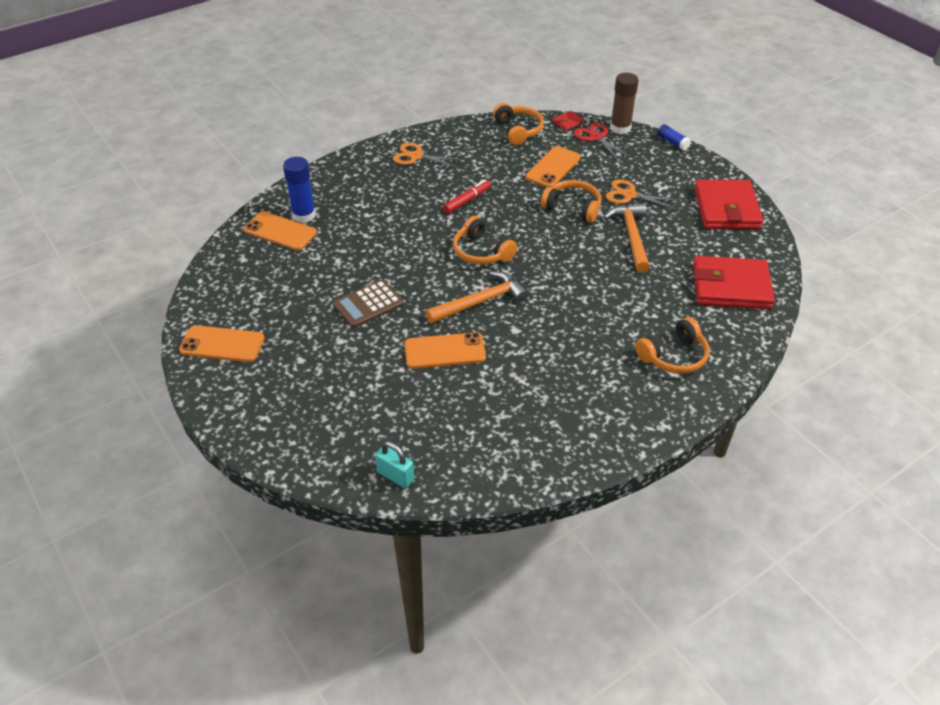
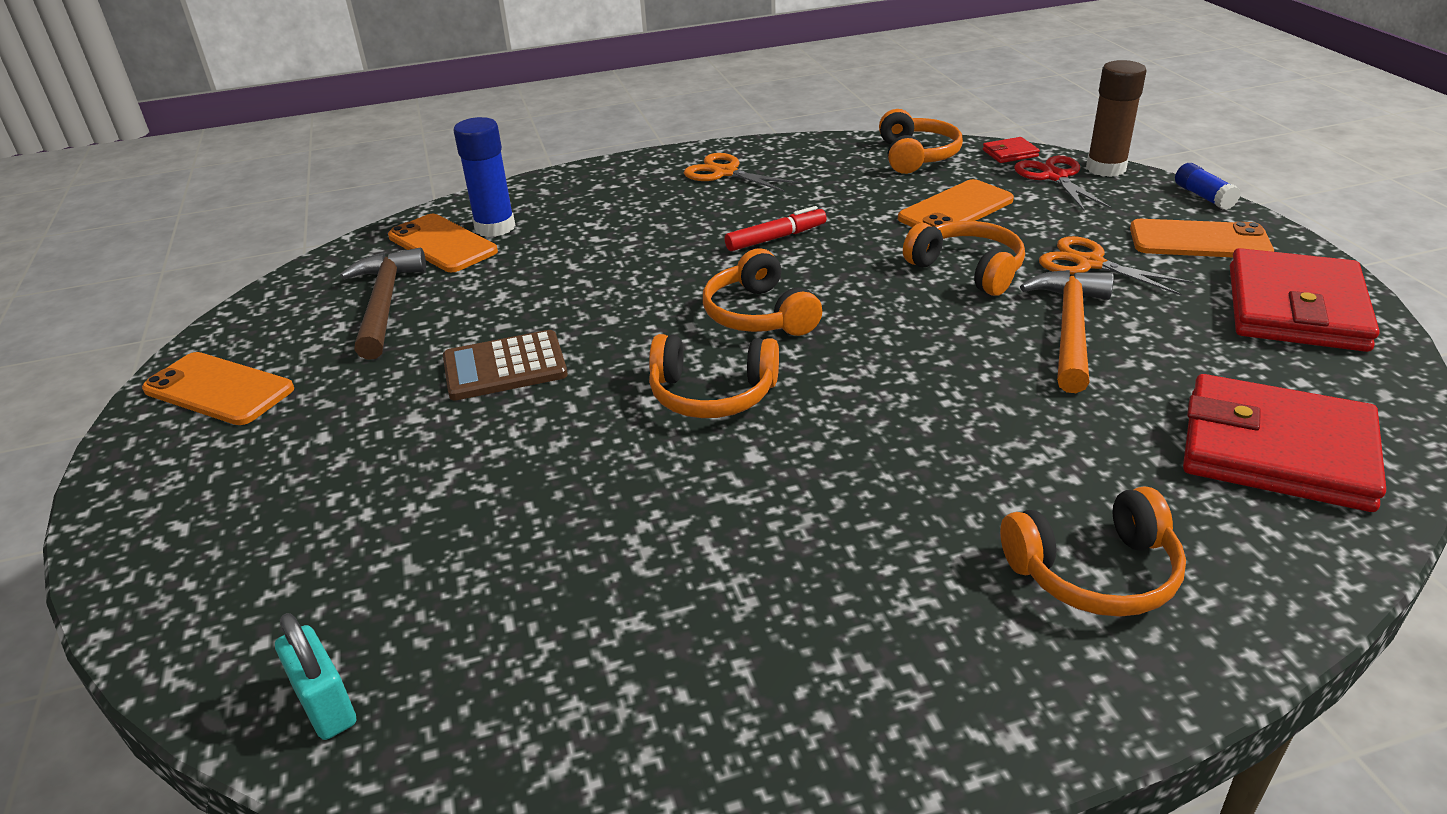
camera: 20 degrees right, 10 degrees down
(275, 277) = (385, 304): none -> brown hammer
(444, 351) = (591, 469): orange phone -> orange phone (1199, 241)
(481, 302) = (712, 394): orange hammer -> orange headphones

